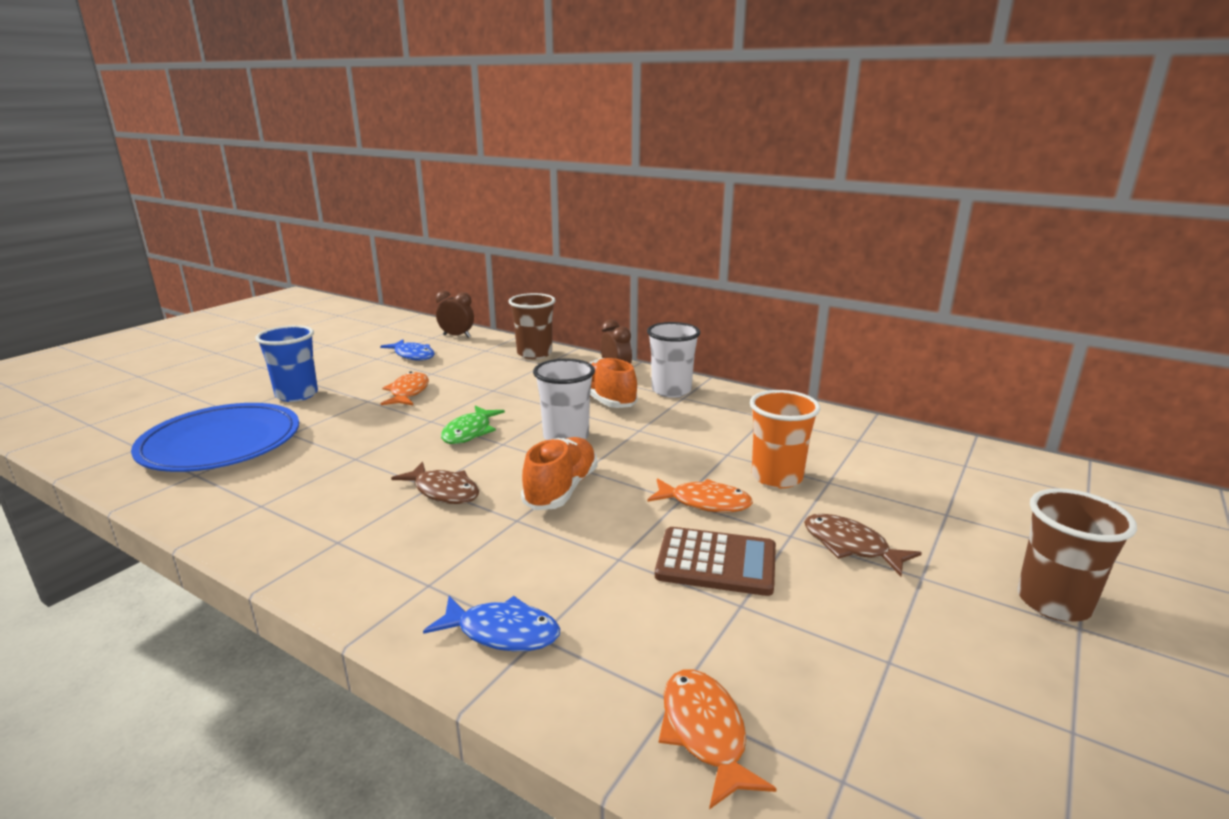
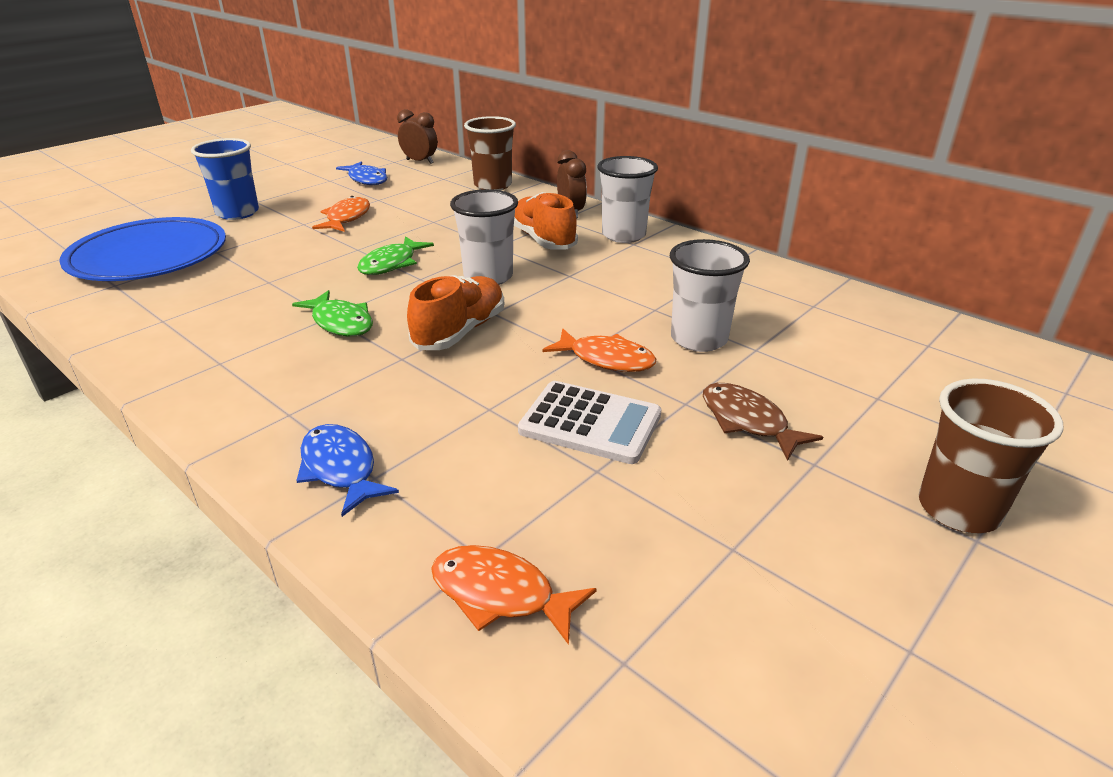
camera: 10 degrees right, 10 degrees up
(443, 491) = (341, 322): brown fish -> green fish
(502, 632) = (340, 469): blue fish -> blue fish turned 150 degrees counterclockwise
(705, 733) = (500, 594): orange fish -> orange fish turned 60 degrees counterclockwise
(716, 562) = (590, 423): brown calculator -> white calculator
(776, 477) = (698, 339): orange cup -> white cup

